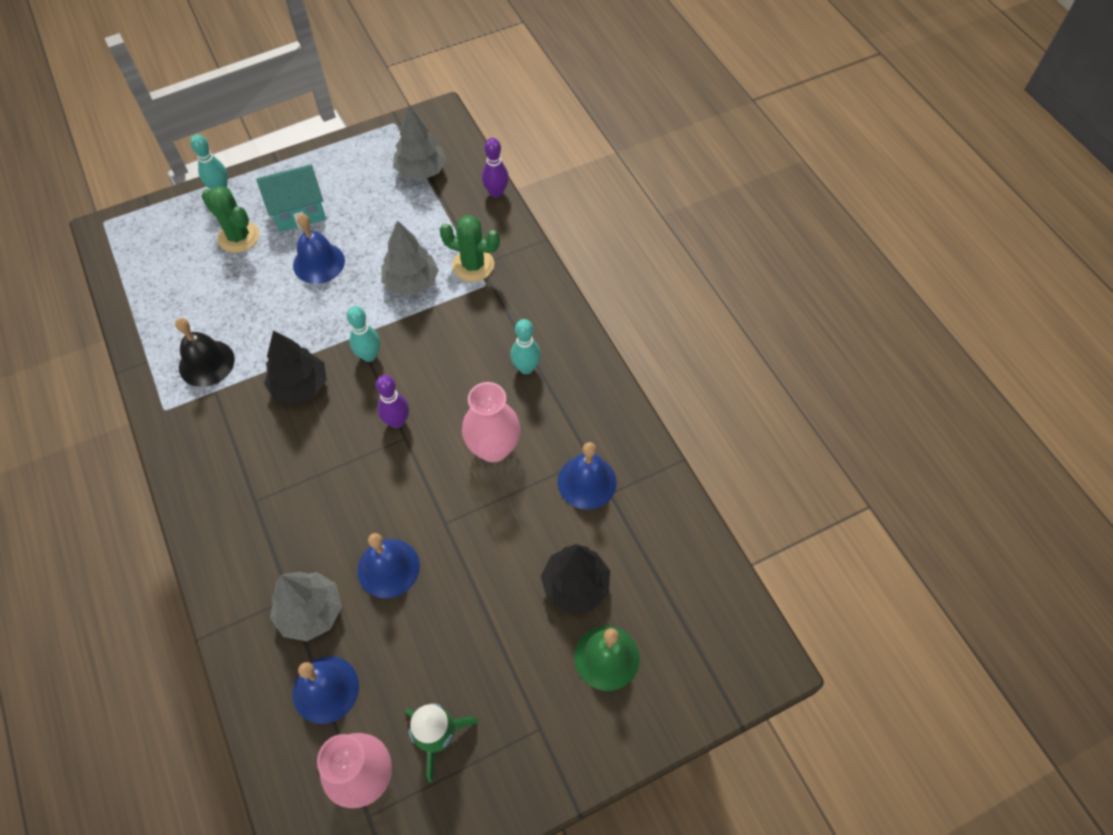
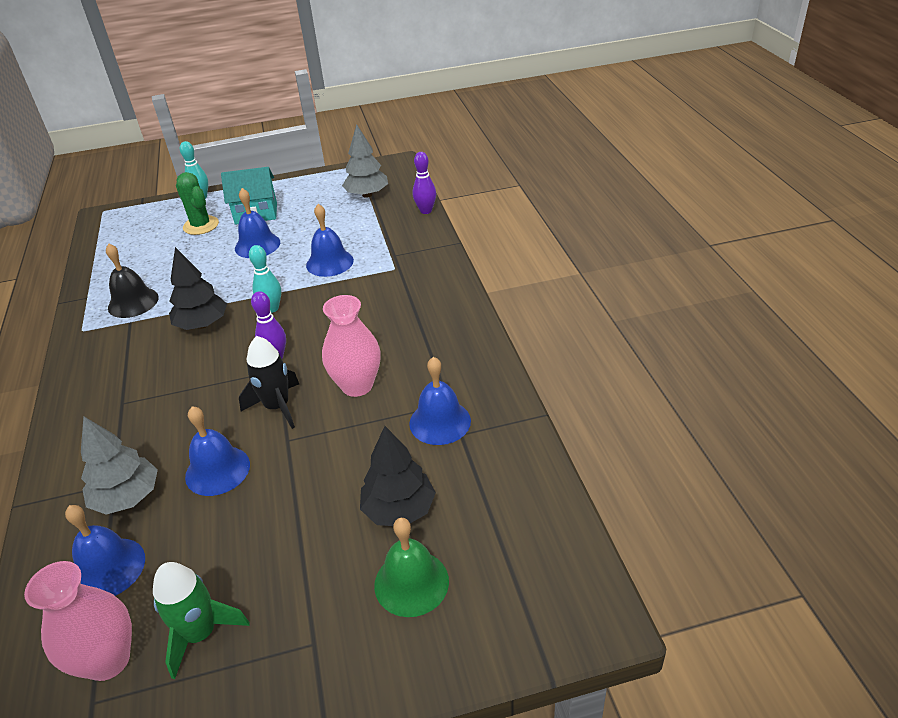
camera: 15 degrees right, 20 degrees down
(411, 282) = (329, 262): grey tree -> blue bell
(421, 485) = (277, 407): none -> black rocket
(473, 265) = (388, 255): green cactus -> none
(526, 368) = (410, 329): turquoise bowling pin -> none

